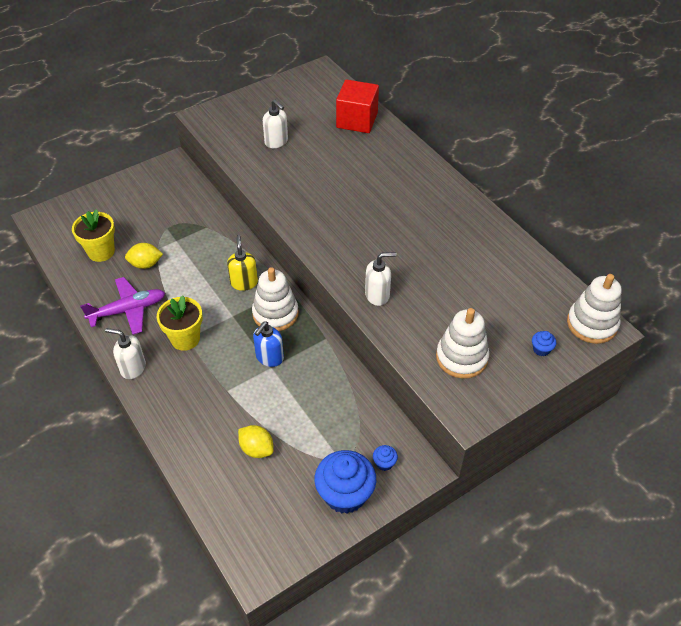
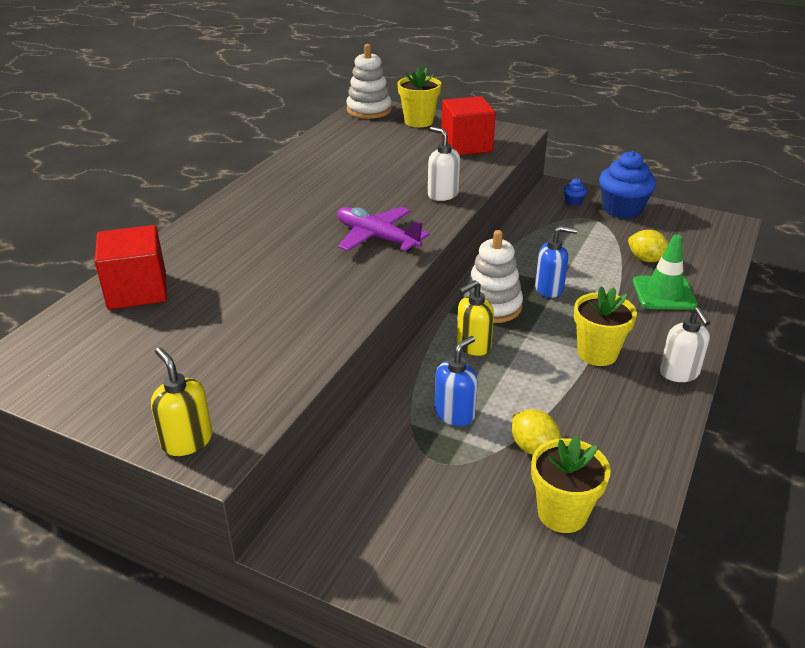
camera: 120 degrees left, 15 degrees down
(128, 310) = (618, 421): purple plane -> purple plane (376, 237)
(197, 246) = (455, 414): none -> blue soap dispenser
(208, 425) = (664, 293): none -> green traffic cone
(217, 111) = (187, 441): none -> yellow soap dispenser
(257, 449) = (646, 259): yellow lemon -> yellow lemon turned 60 degrees counterclockwise
(276, 142) = (235, 343): white soap dispenser -> none
(461, 357) = (466, 145): white stacking toy -> red cube
(541, 349) = (418, 121): blue cupcake -> yellow flower pot

